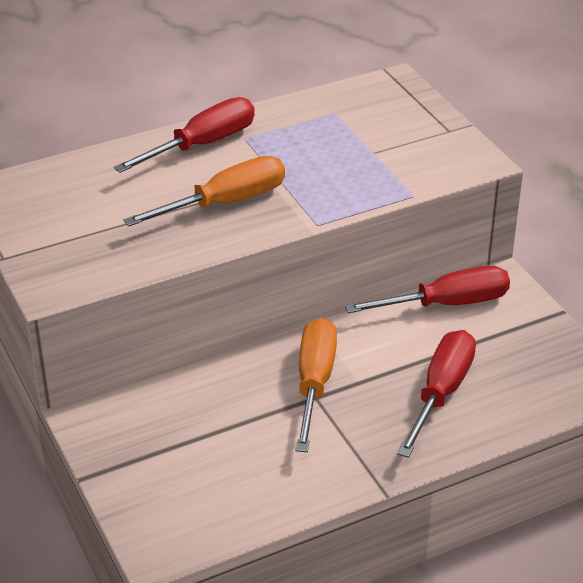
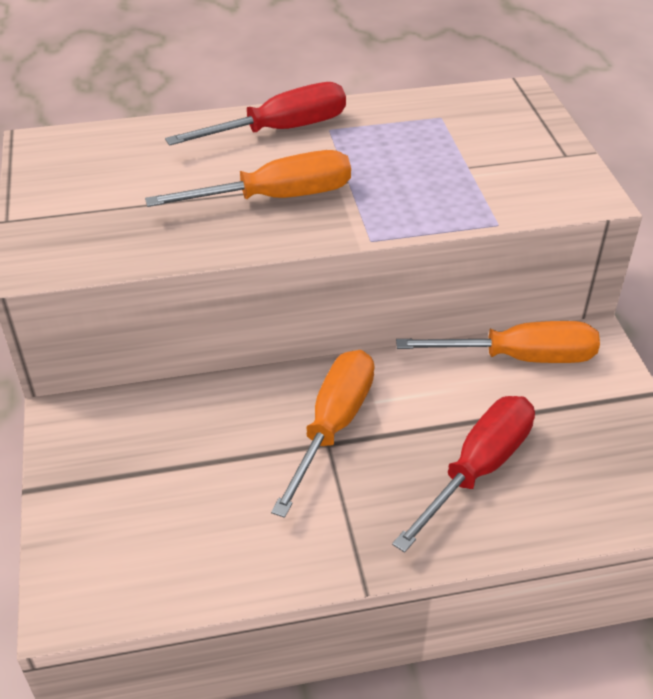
camera: 15 degrees right, 5 degrees up
(447, 304) = (520, 357): red screwdriver -> orange screwdriver

